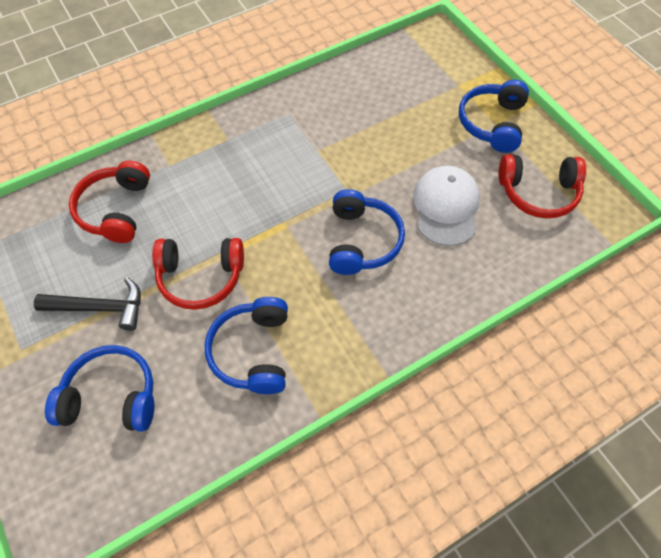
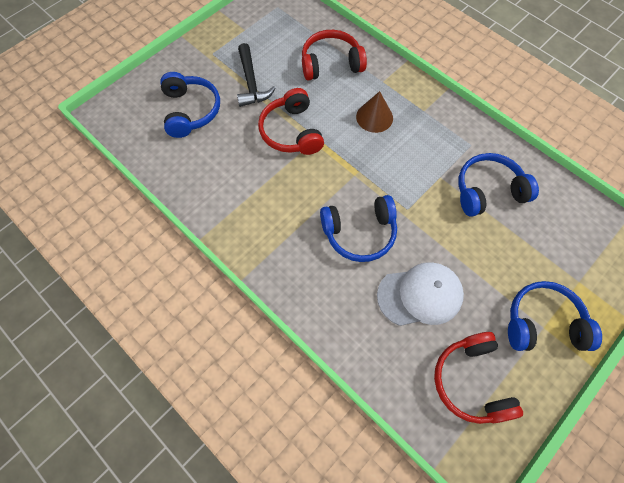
camera: 75 degrees right, 5 degrees up
(216, 187) = (374, 117): none -> brown cone
(253, 351) = (241, 181): blue headphones -> blue headphones (488, 191)

